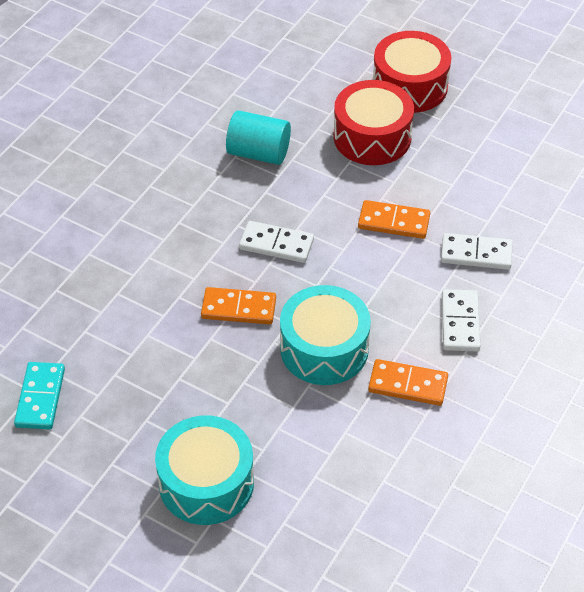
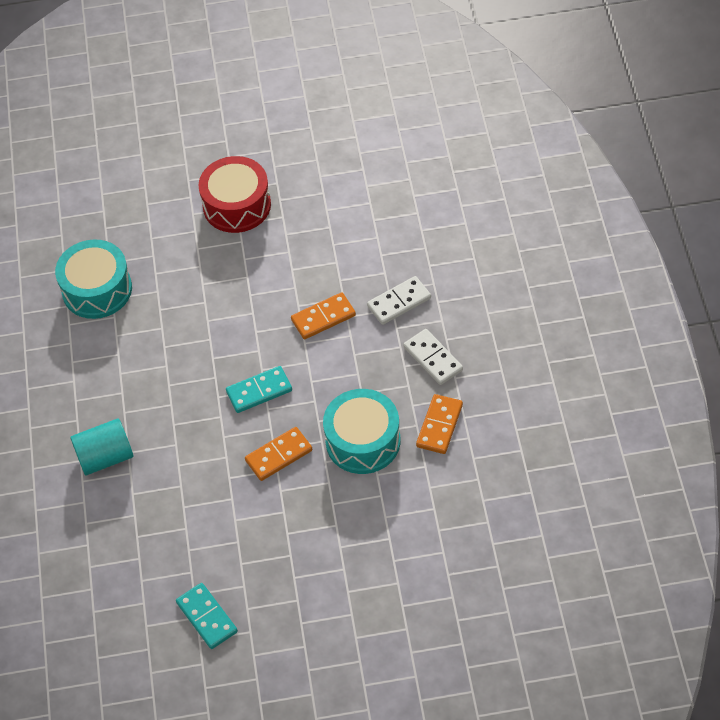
camera: 35 degrees left, 5 degrees up
(206, 483) = (375, 587): turquoise drum -> turquoise drum (97, 289)
(258, 153) = (179, 332): turquoise cylinder -> turquoise cylinder (105, 457)
(276, 244) = (259, 391): white domino -> turquoise domino
(372, 137) = (248, 263): red drum -> none
(408, 384) = (439, 425): orange domino -> orange domino turned 45 degrees counterclockwise

